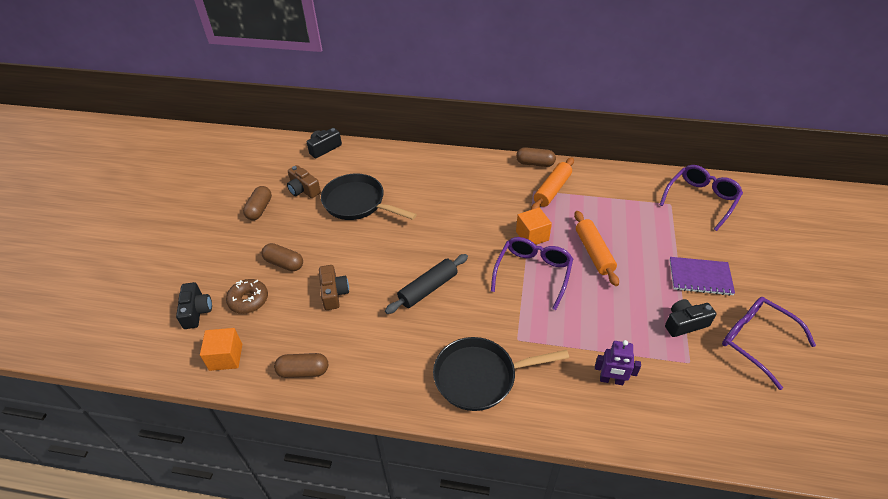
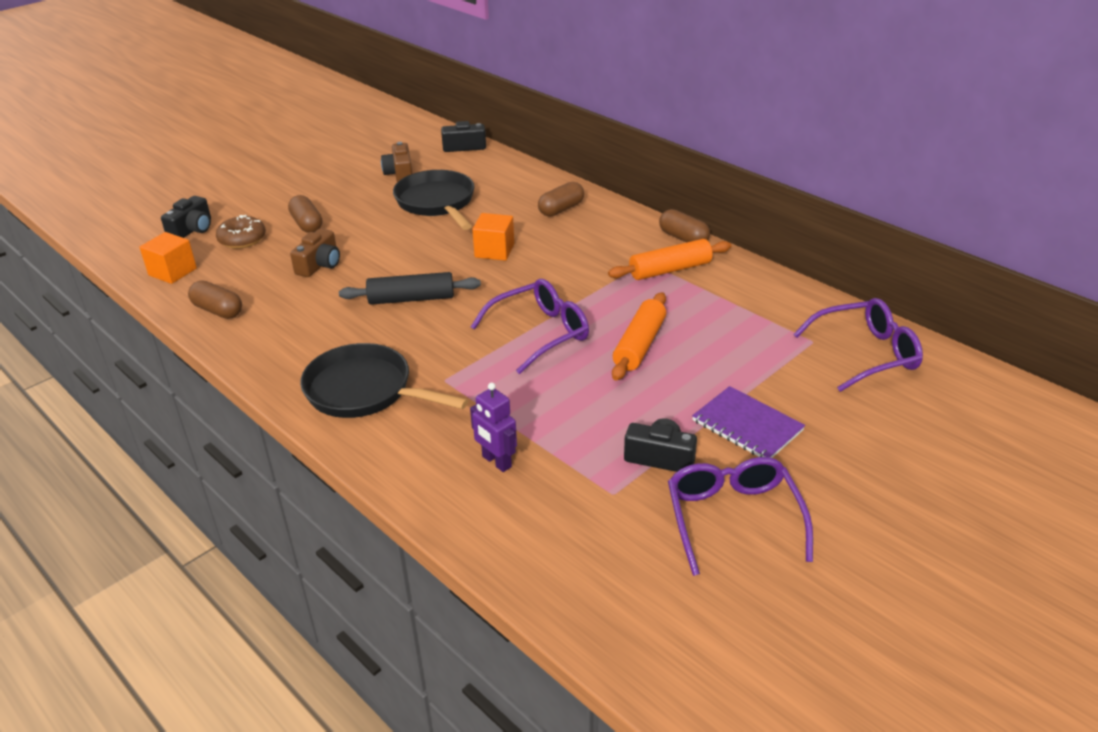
camera: 35 degrees right, 10 degrees down
(259, 209) = (340, 174): brown capsule -> brown capsule (561, 209)
(532, 236) = (586, 301): orange cube -> orange cube (494, 251)

